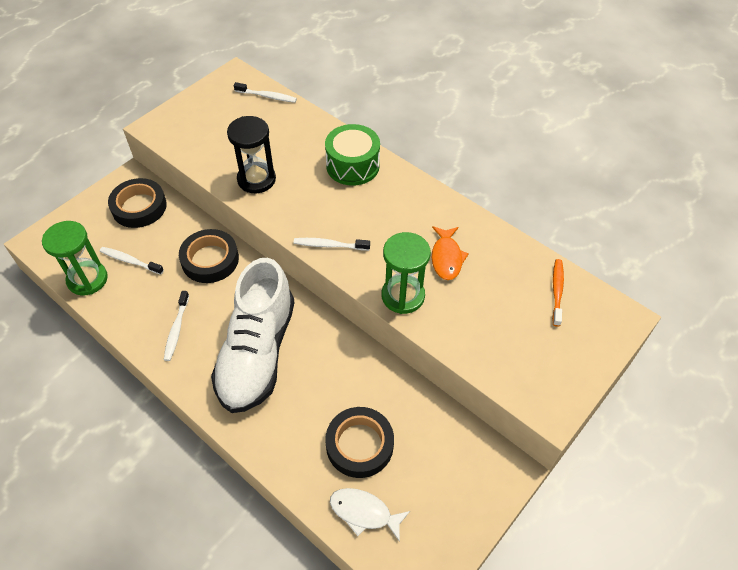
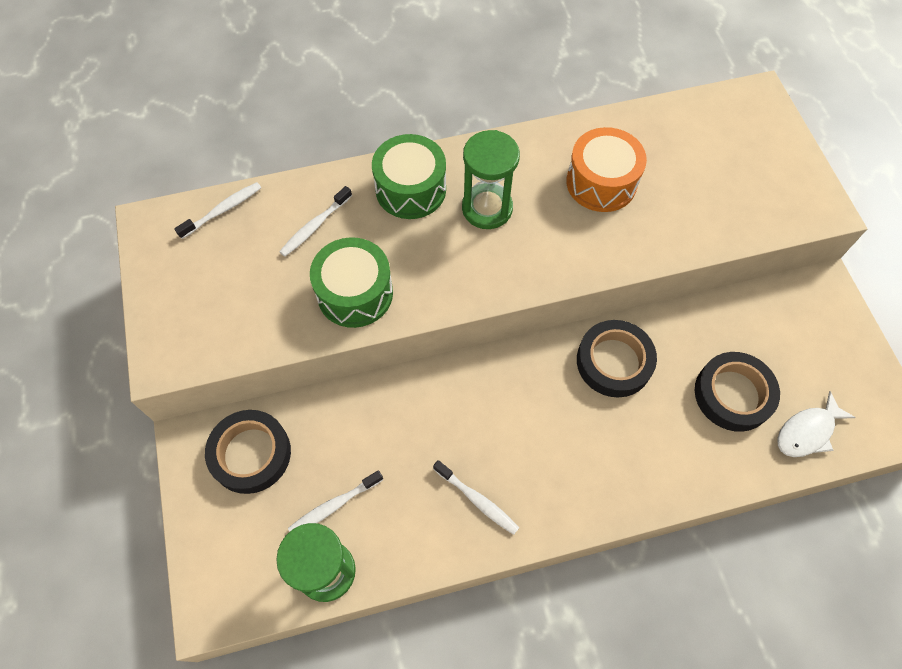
camera: 55 degrees left, 10 degrees up
(210, 260) = (399, 413): black tape -> black tape (614, 362)
(256, 179) = (355, 293): black hourglass -> green drum
(257, 353) = (565, 431): white shoe -> none
(329, 245) = (510, 274): white toothbrush -> white toothbrush (314, 226)
(403, 296) = (624, 247): green hourglass -> green hourglass (487, 208)
(446, 258) = (601, 182): orange fish -> orange drum
(557, 291) = (700, 123): orange toothbrush -> none

